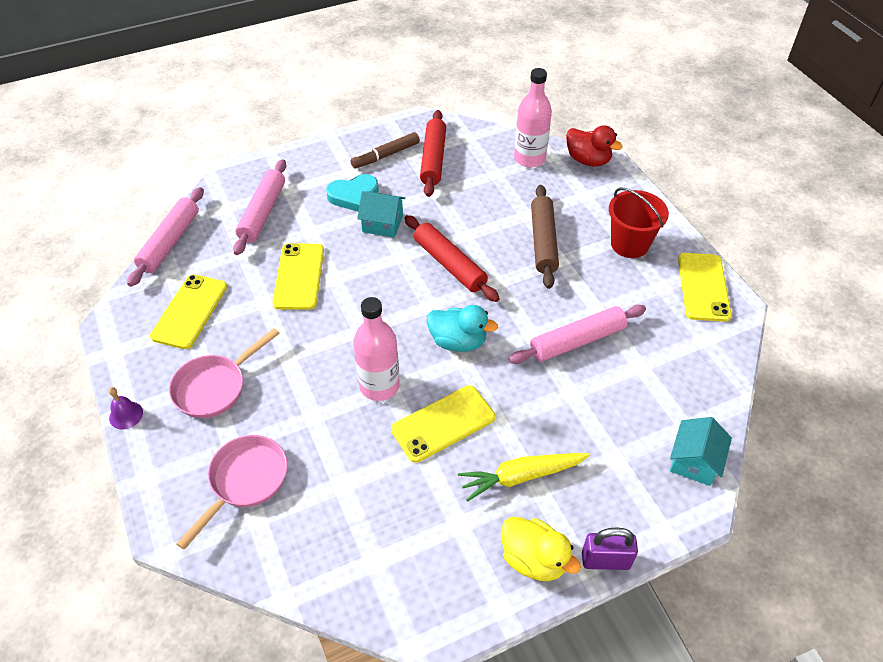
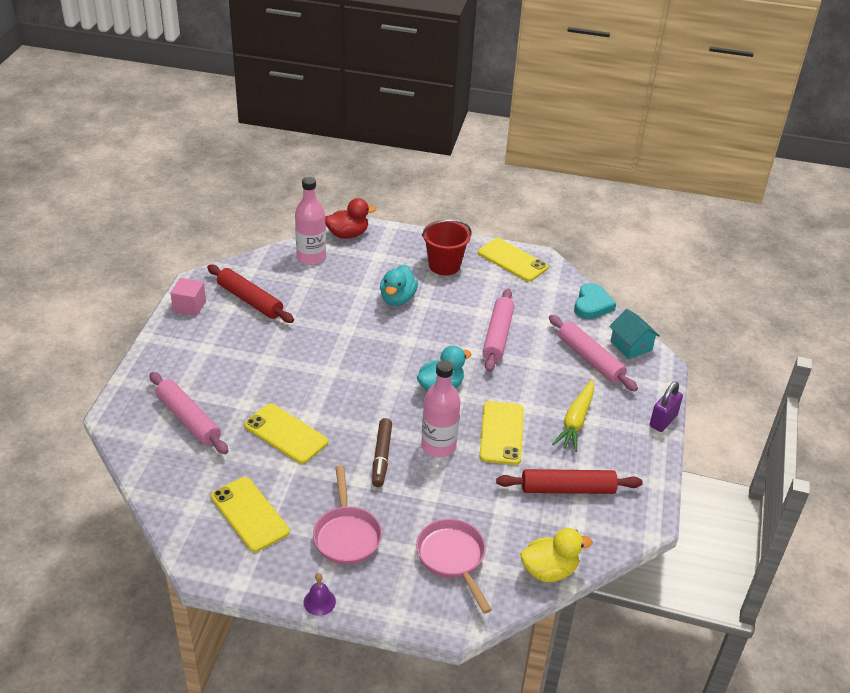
camera: 55 degrees left, 10 degrees down
(170, 242) = (152, 491): pink rolling pin -> pink rolling pin (590, 359)
(354, 196) = (235, 361): turquoise heart -> turquoise heart (592, 305)
(382, 224) = (285, 362): turquoise house -> none
(385, 155) = (212, 321): brown marker -> brown marker (381, 457)
(388, 134) = (189, 306): none -> pink cube
(449, 264) = (366, 352): red rolling pin -> red rolling pin (567, 489)
(534, 559) = (637, 450): yellow duck -> yellow duck (549, 570)
(543, 242) = (397, 299): brown rolling pin -> turquoise duck

